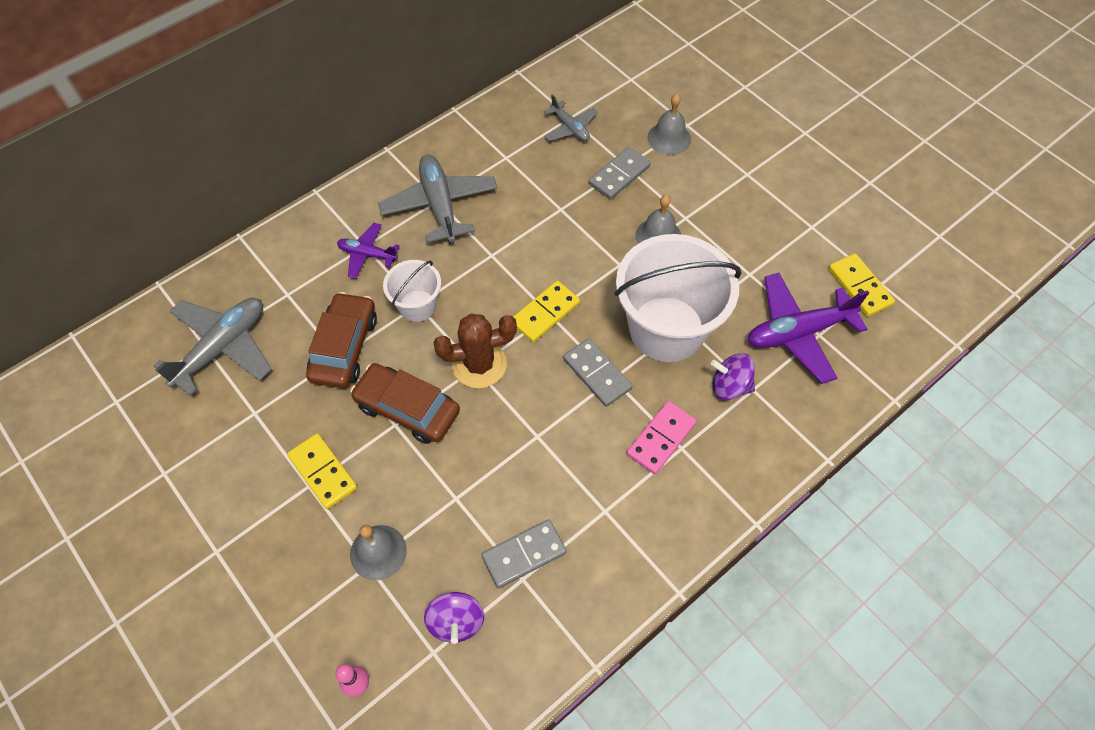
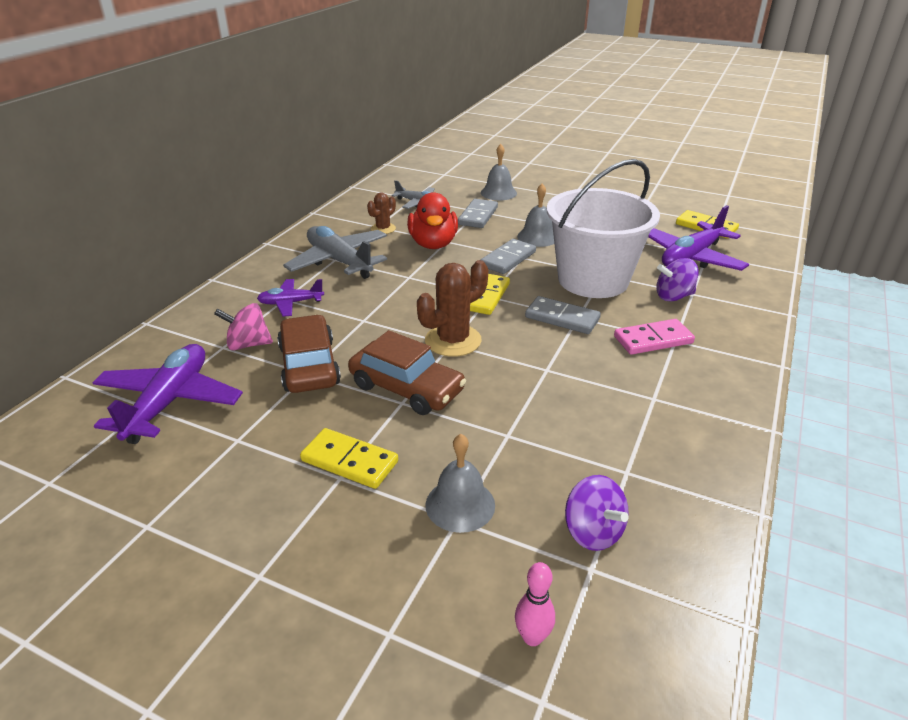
camera: 25 degrees left, 25 degrees down
(222, 348) = (169, 402): grey plane -> purple plane
(308, 299) = (248, 344): none -> pink spinning top
(407, 409) = (406, 388): brown car -> brown car turned 150 degrees counterclockwise
(417, 306) = (364, 321): white bucket -> none
(509, 164) = (383, 229): none -> brown cactus
(524, 554) = (611, 453): grey domino -> grey domino (508, 259)
(544, 209) = (433, 244): none -> red duck
(661, 438) = (653, 340): pink domino -> pink domino turned 60 degrees clockwise

